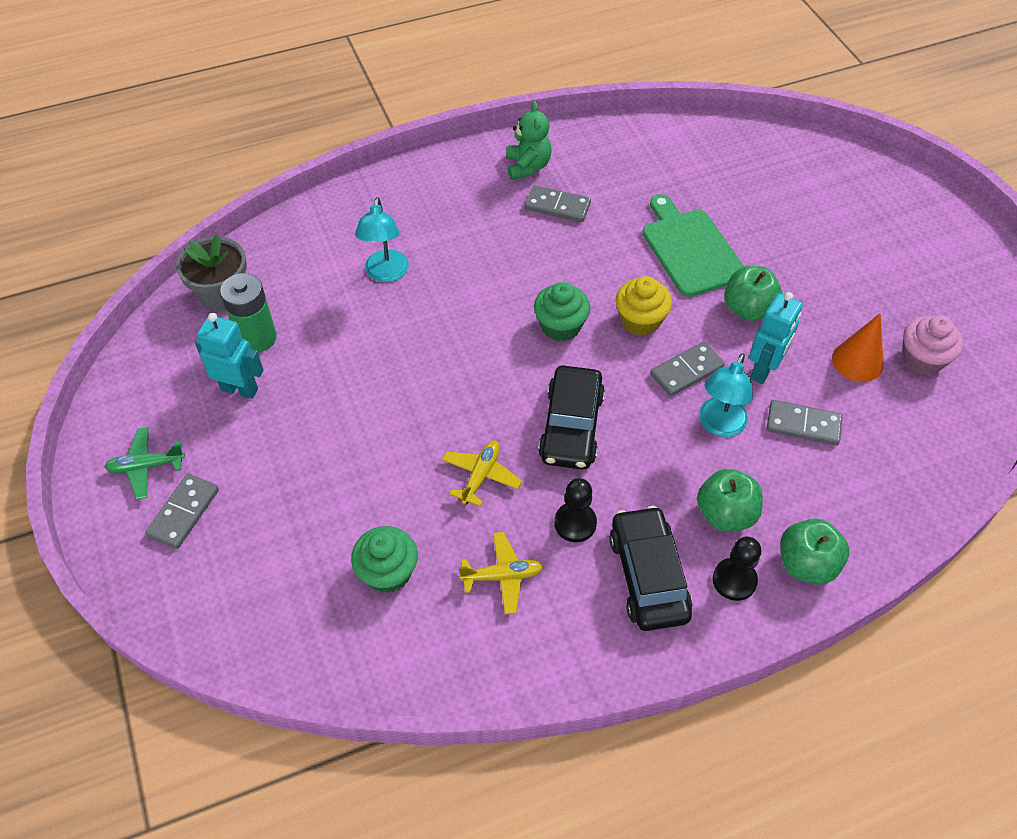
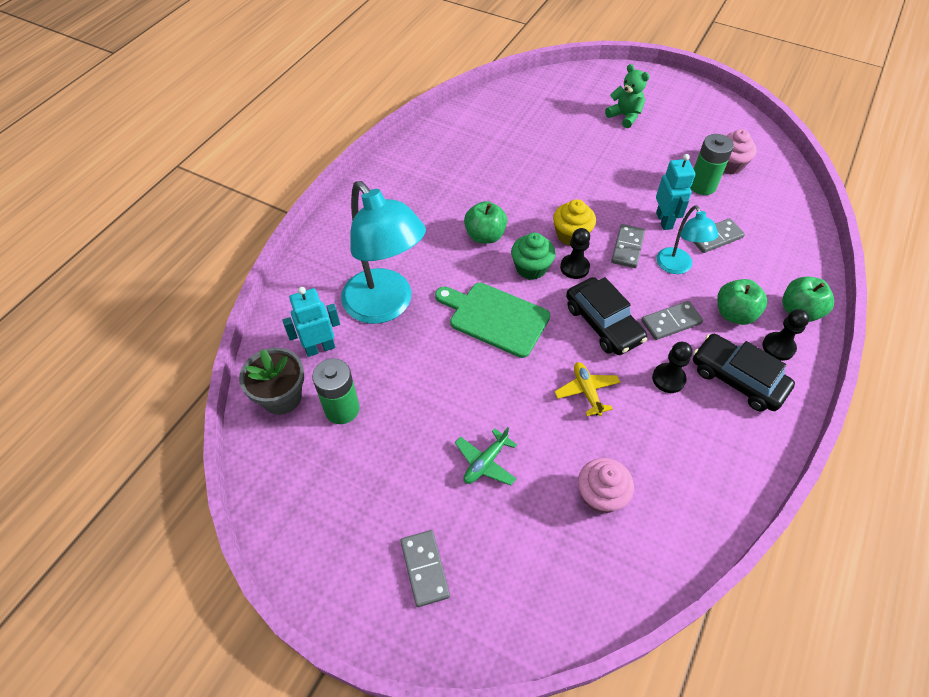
camera: 40 degrees left, 0 degrees up
(146, 466) = (360, 559): green plane -> green plane (485, 462)
(240, 389) = (369, 452): turquoise robot -> turquoise robot (320, 348)
(386, 274) = (385, 306): turquoise lamp -> turquoise lamp, size x1.91
(388, 572) = (600, 495): green cupcake -> pink cupcake
(502, 576) = (666, 442): yellow plane -> none
(527, 166) = (403, 183): green teddy bear -> green teddy bear (625, 116)
(557, 206) = (449, 197): grey domino -> grey domino (671, 322)
(605, 354) = (574, 267): none -> black pawn
(690, 249) = (553, 177): green cutting board -> green cutting board (495, 318)
(748, 309) = (619, 192): green apple -> green apple (485, 236)
(857, 361) = (702, 186): orange cone -> green battery

